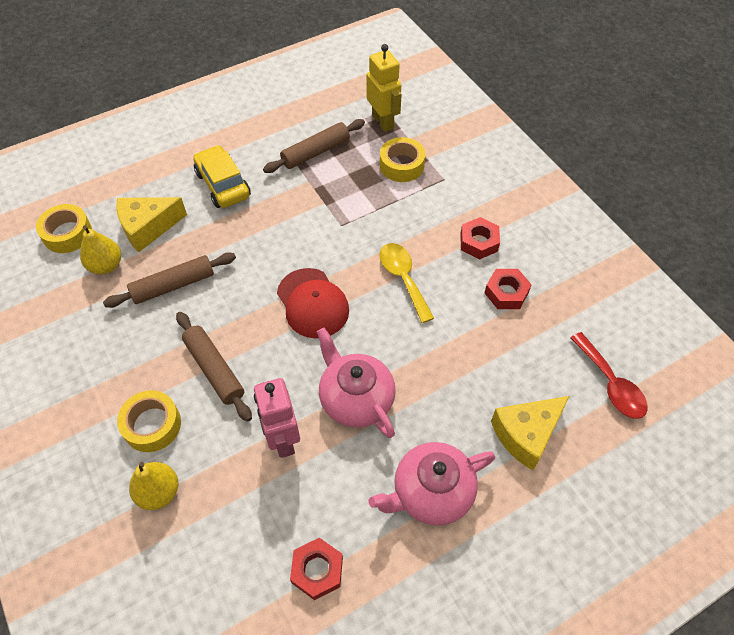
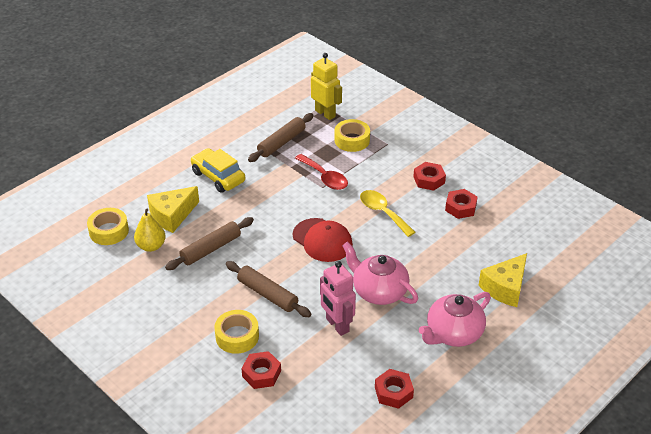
camera: 15 degrees left, 15 degrees down
(159, 492) = (261, 374): yellow pear -> red nut
(610, 384) = (551, 248): red spoon -> red spoon (324, 177)

